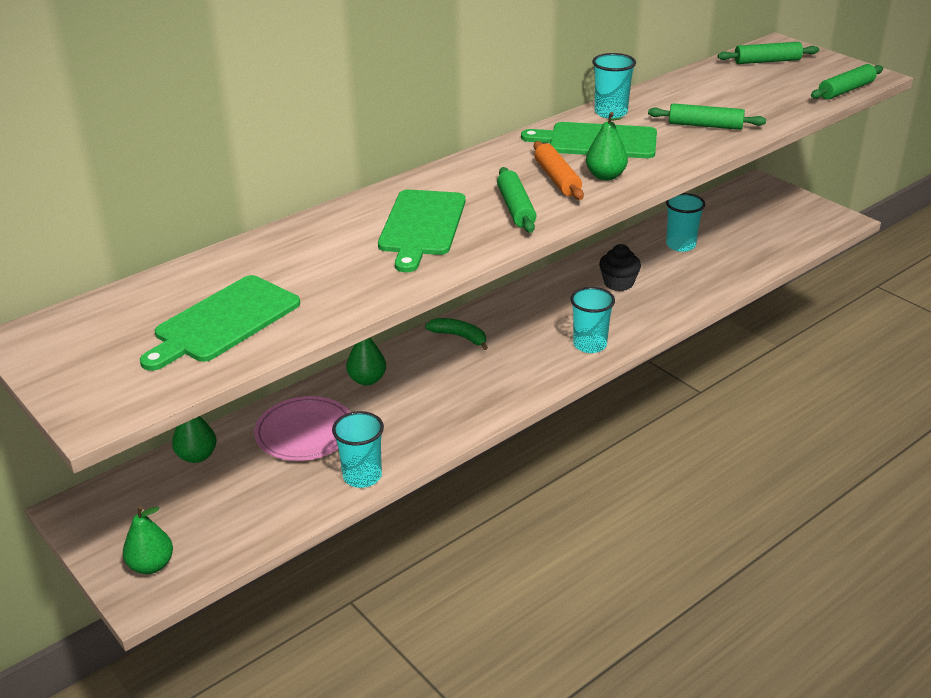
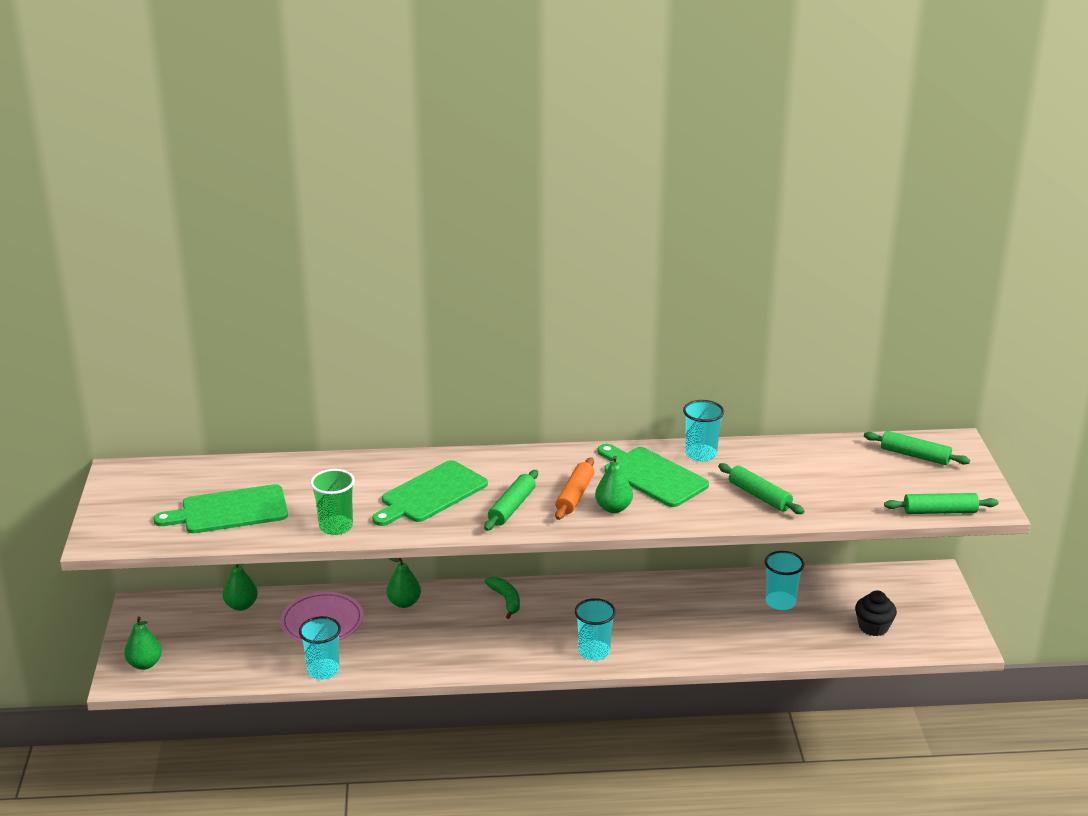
camera: 35 degrees right, 5 degrees down
(367, 290) = (336, 527): none -> green cup
(618, 283) = (683, 612): black cupcake -> black cupcake (873, 627)

